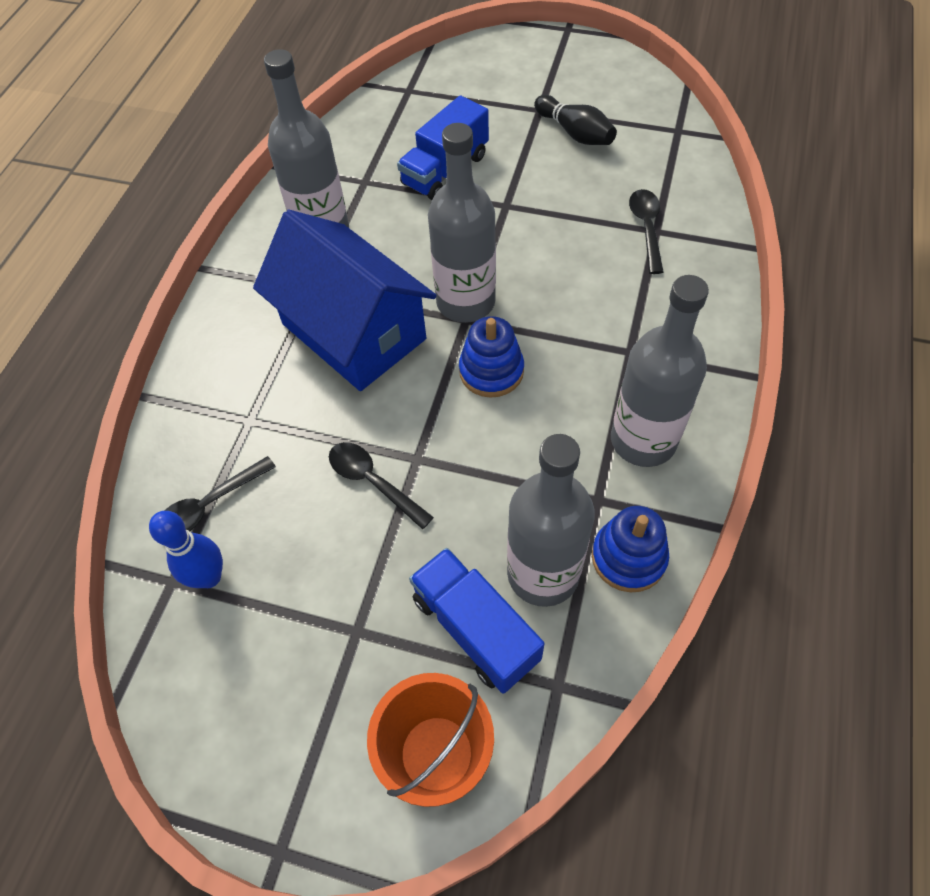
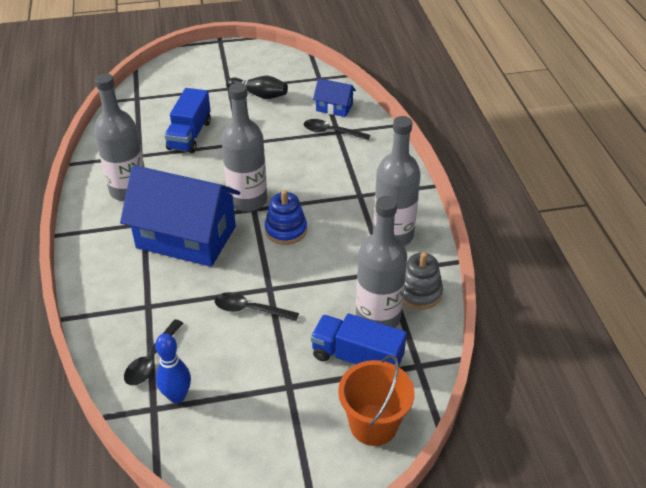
camera: 30 degrees left, 15 degrees down
(628, 557) = (419, 292): blue stacking toy -> grey stacking toy
(646, 228) = (331, 132): black spoon -> black spoon turned 45 degrees counterclockwise
(673, 187) = (334, 107): none -> blue house

